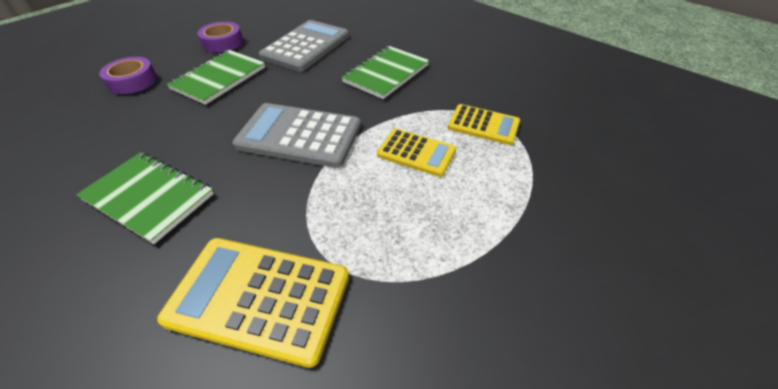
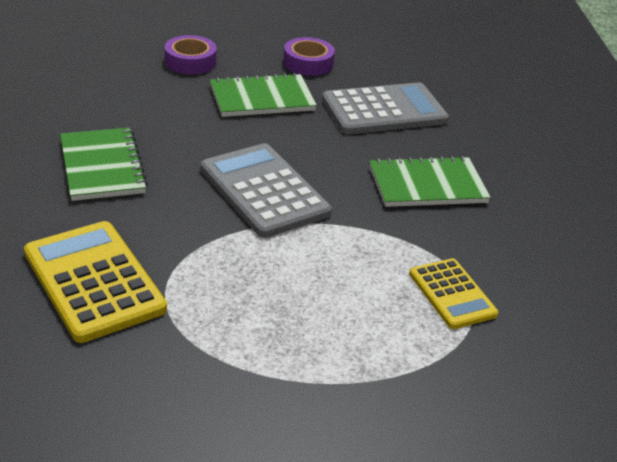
camera: 40 degrees right, 10 degrees down
(416, 153) = (345, 272): yellow calculator -> none

